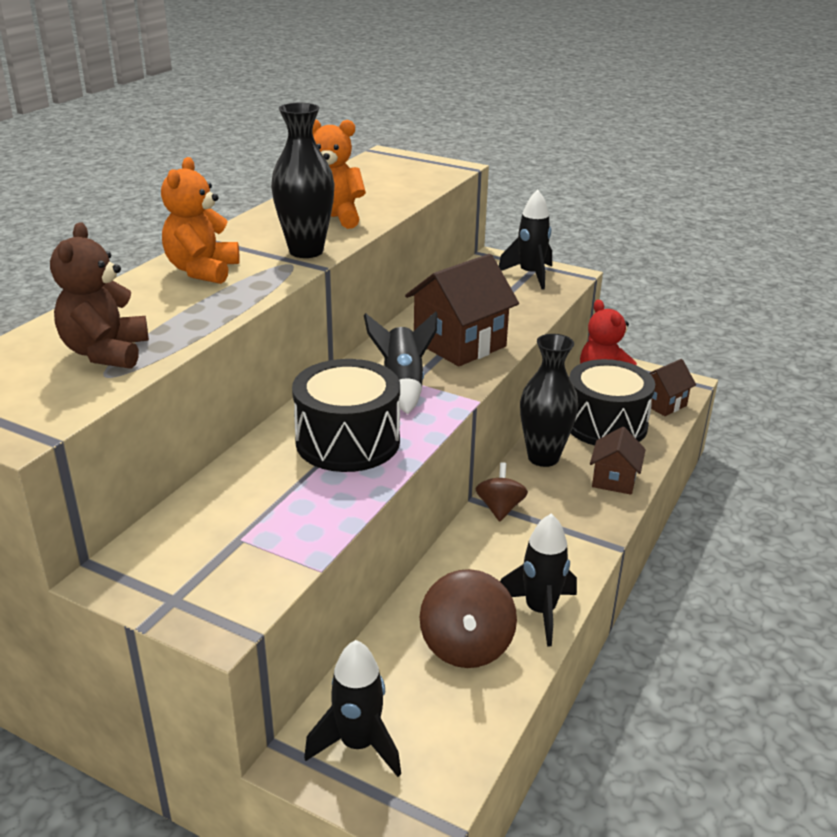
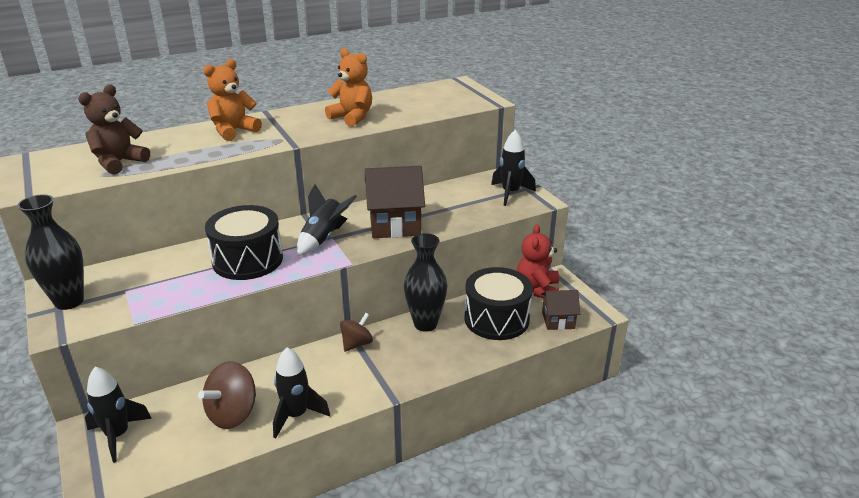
camera: 35 degrees right, 0 degrees up
(306, 251) = (303, 134): black vase -> black vase (69, 301)
(614, 480) = (451, 357): brown house -> none

